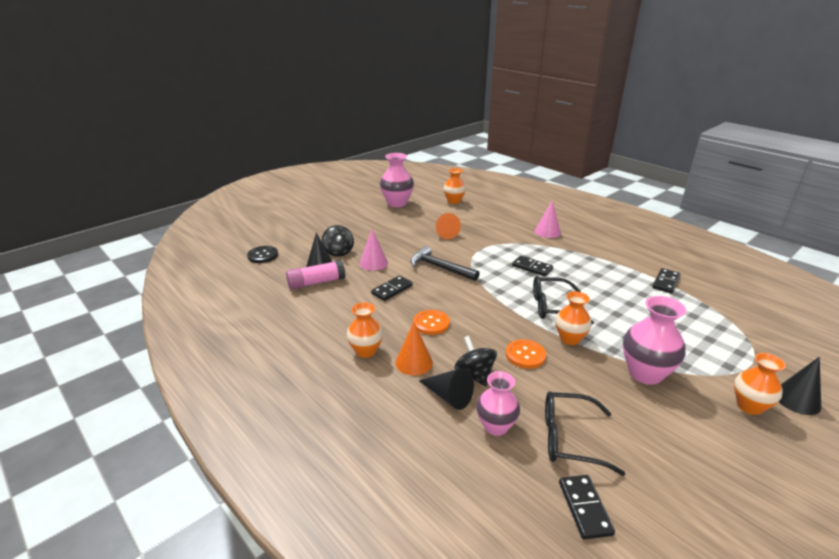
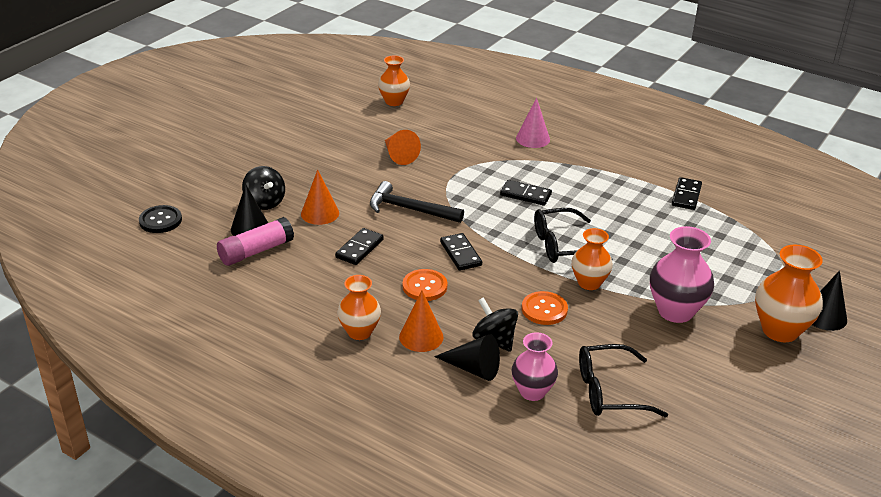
camera: 15 degrees left, 5 degrees up
(373, 263) = (320, 213): pink cone -> orange cone
(397, 203) = (314, 113): pink vase -> none
(584, 508) = (635, 452): black domino -> black domino (460, 254)
(749, 406) = (780, 330): orange vase -> orange vase, size x1.50

